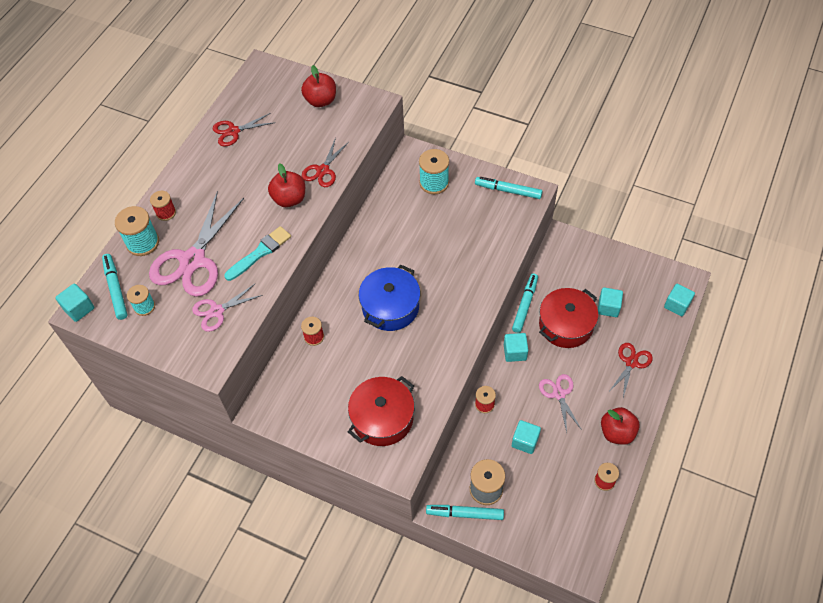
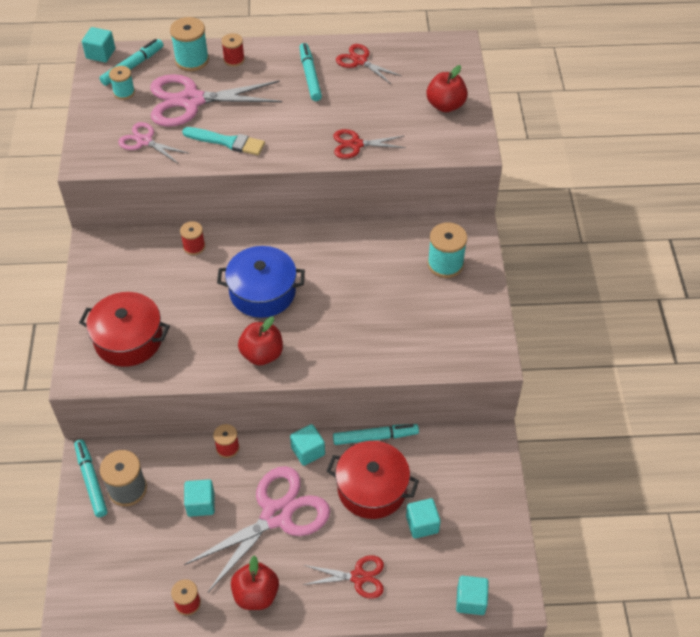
camera: 60 degrees right, 5 degrees down
(289, 199) = (304, 135): red apple -> red apple (262, 354)
(508, 190) = (480, 334): turquoise marker -> turquoise marker (310, 76)
(559, 394) = (276, 515): pink scissors -> pink scissors, size x1.89

